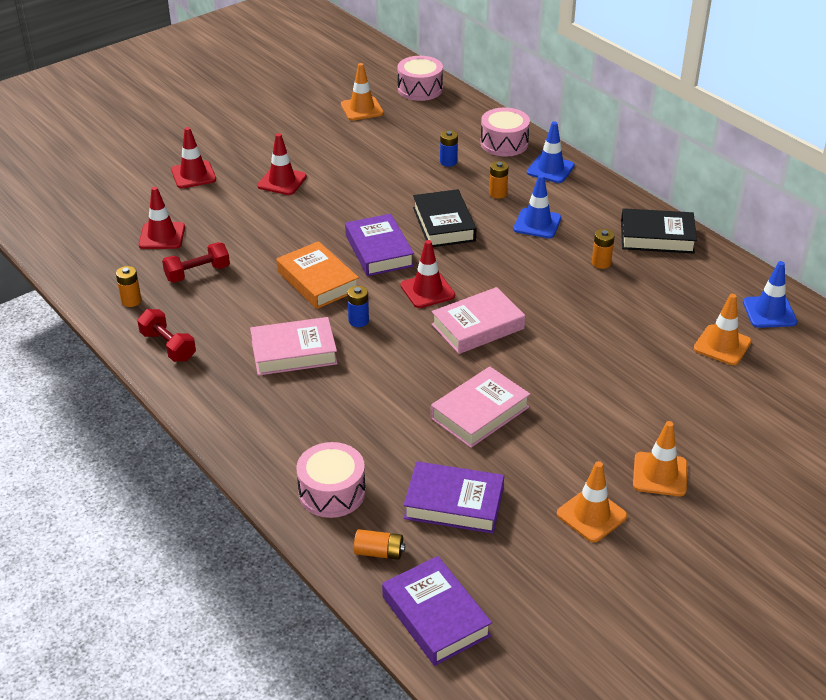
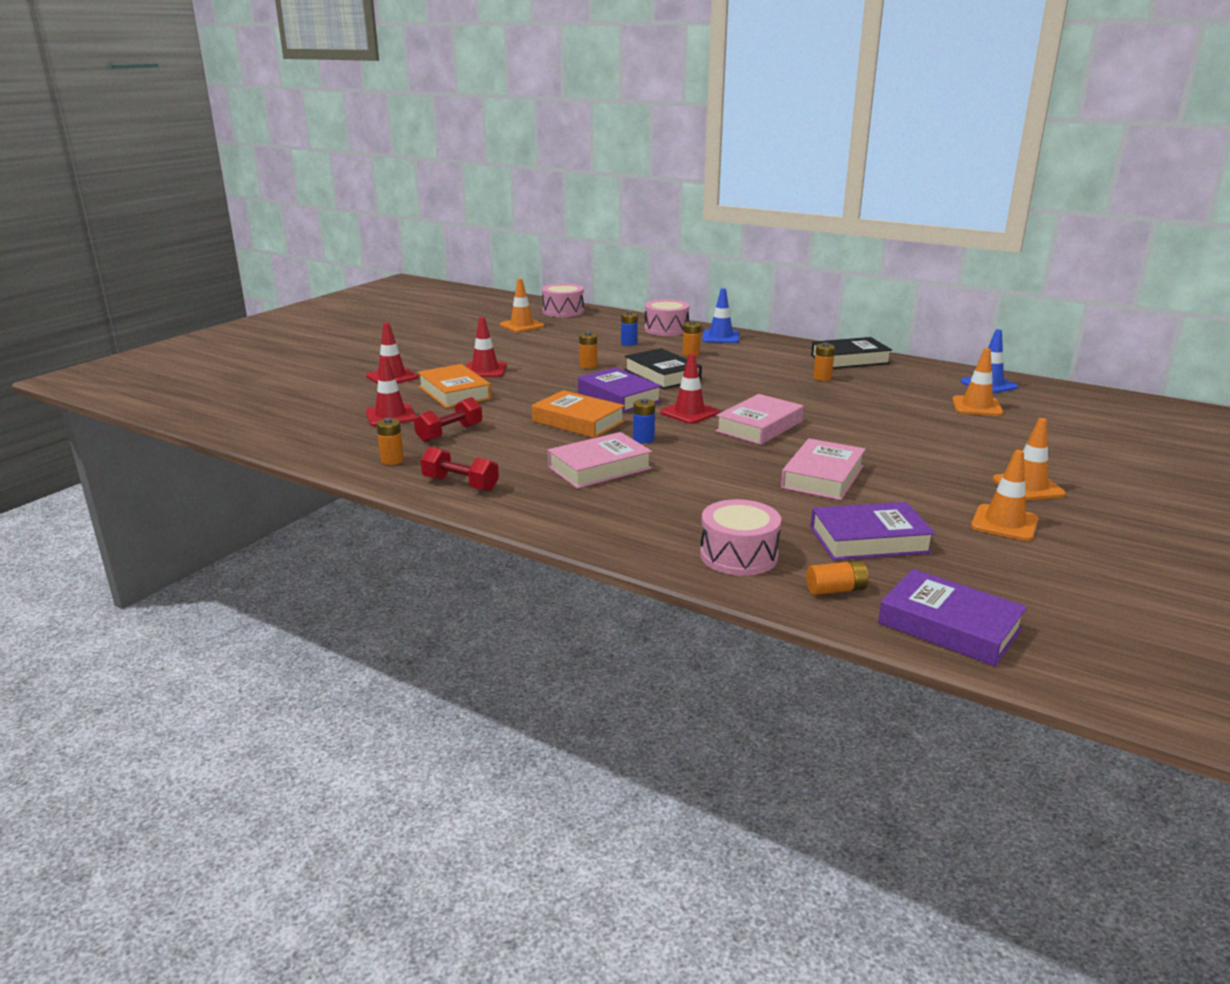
camera: 20 degrees left, 15 degrees down
(235, 212) = (454, 393): none -> orange book
(383, 193) = (588, 366): none -> orange battery
(537, 223) = (743, 365): blue traffic cone -> none

